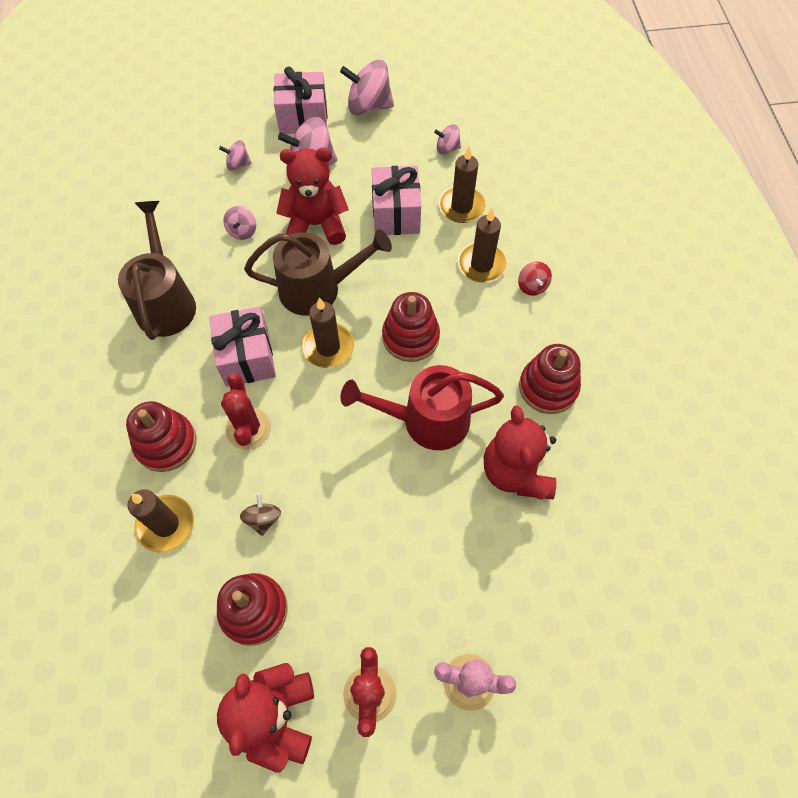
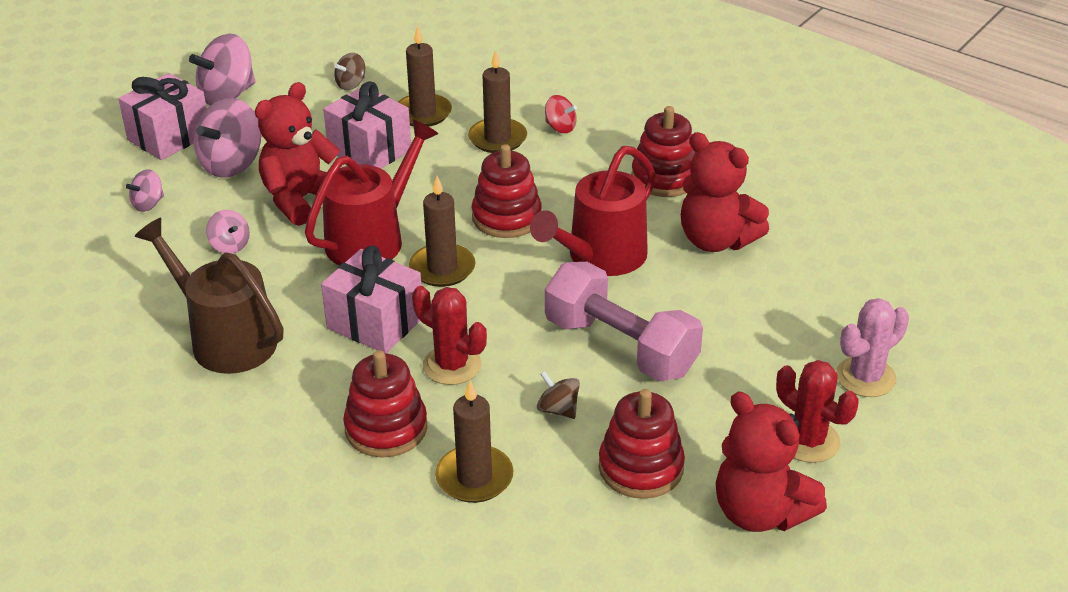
camera: 45 degrees left, 25 degrees down
(318, 289) = (372, 238): brown watering can -> red watering can
(353, 505) = (621, 347): none -> pink dumbbell
(447, 148) = (351, 84): pink spinning top -> brown spinning top

